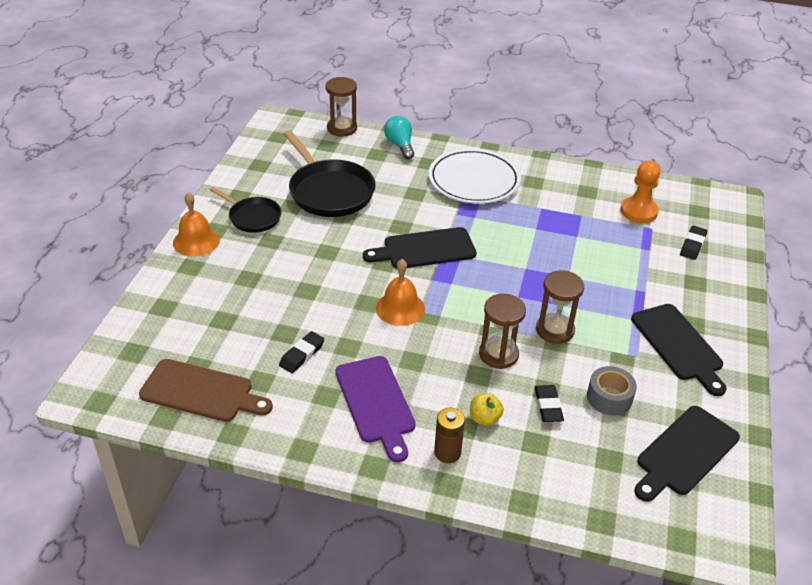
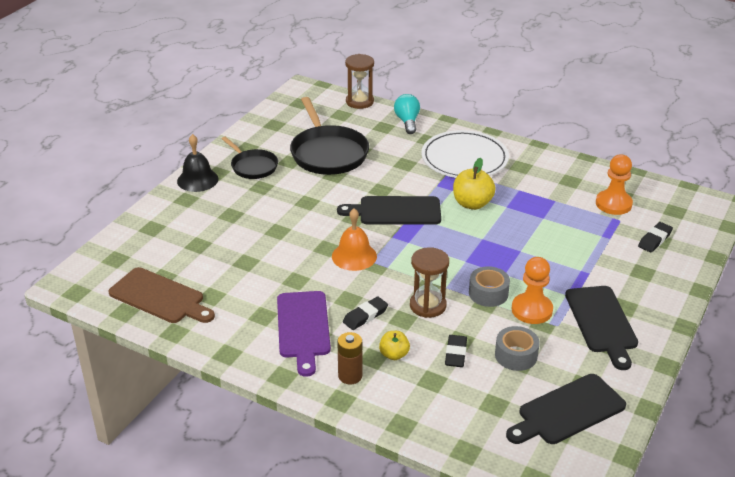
camera: 15 degrees right, 5 degrees down
(196, 241) = (197, 180): orange bell -> black bell
(302, 355) = (254, 281): black eraser -> black eraser (365, 316)
(500, 230) = (472, 204): none -> yellow apple
(555, 330) = (488, 293): brown hourglass -> grey tape
(605, 342) = (532, 310): none -> orange pawn

